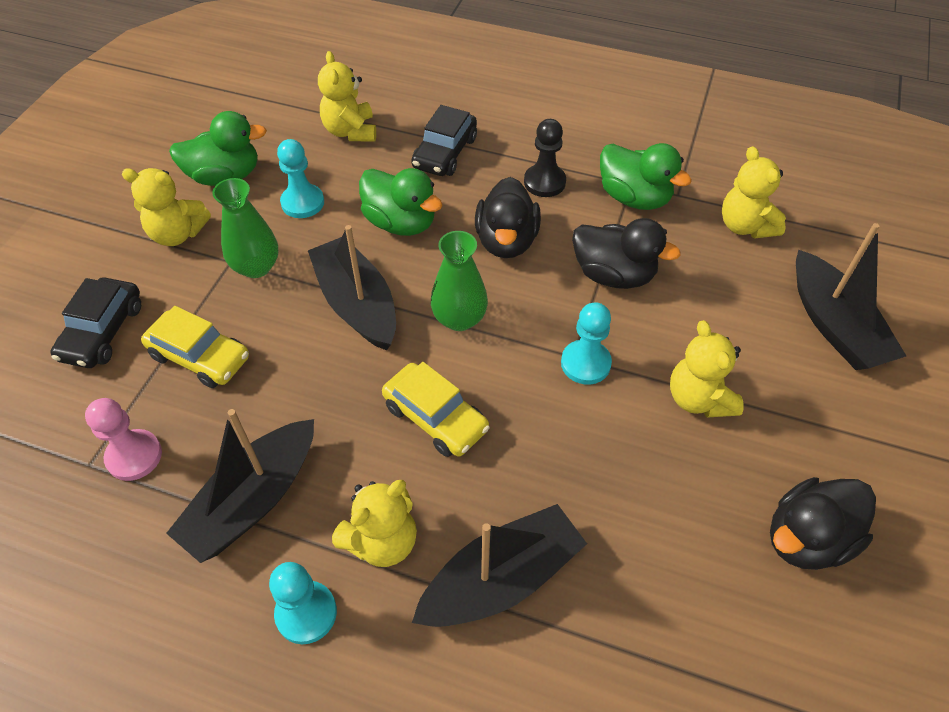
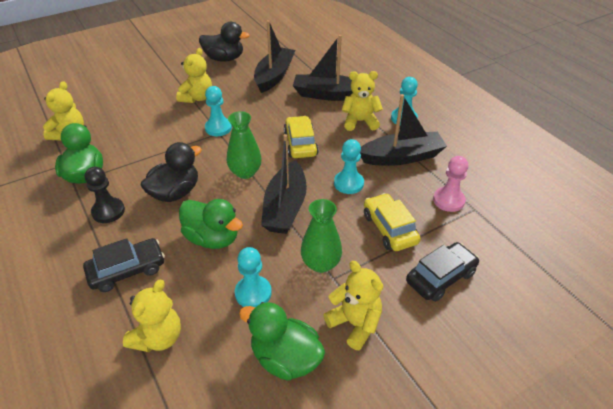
camera: 140 degrees left, 10 degrees down
(303, 392) = (348, 183): none -> turquoise pawn
(401, 223) = (212, 238): green duck -> green duck turned 135 degrees clockwise
(613, 275) = (155, 149): black duck -> none
(834, 325) = (113, 89): black boat -> black boat (274, 76)

